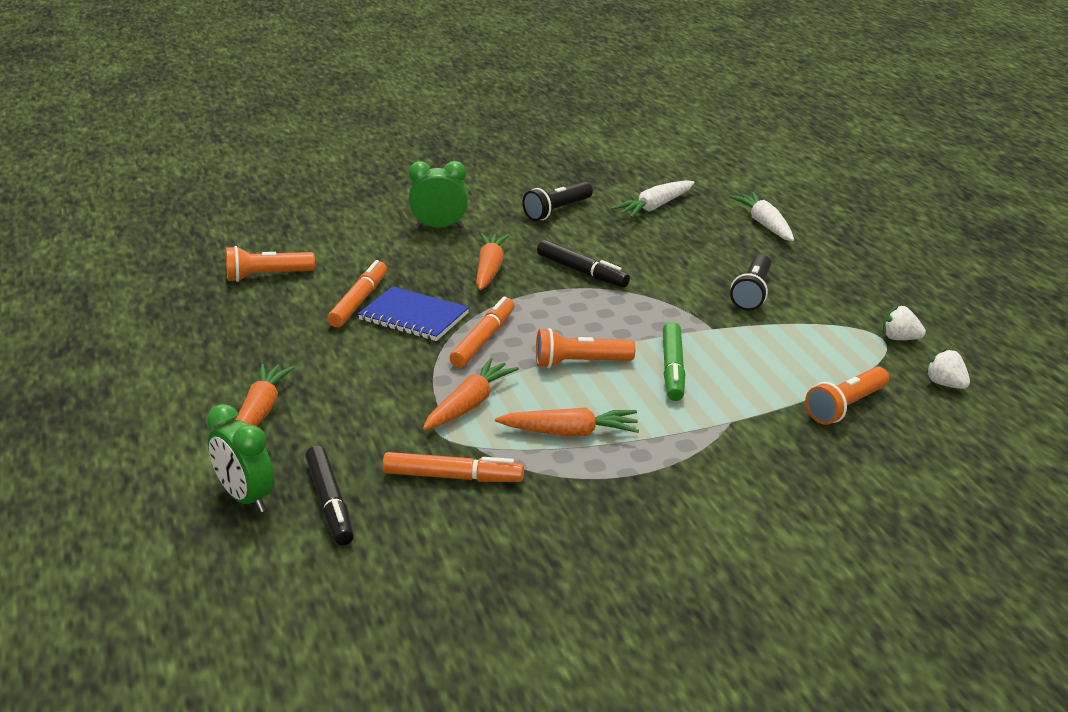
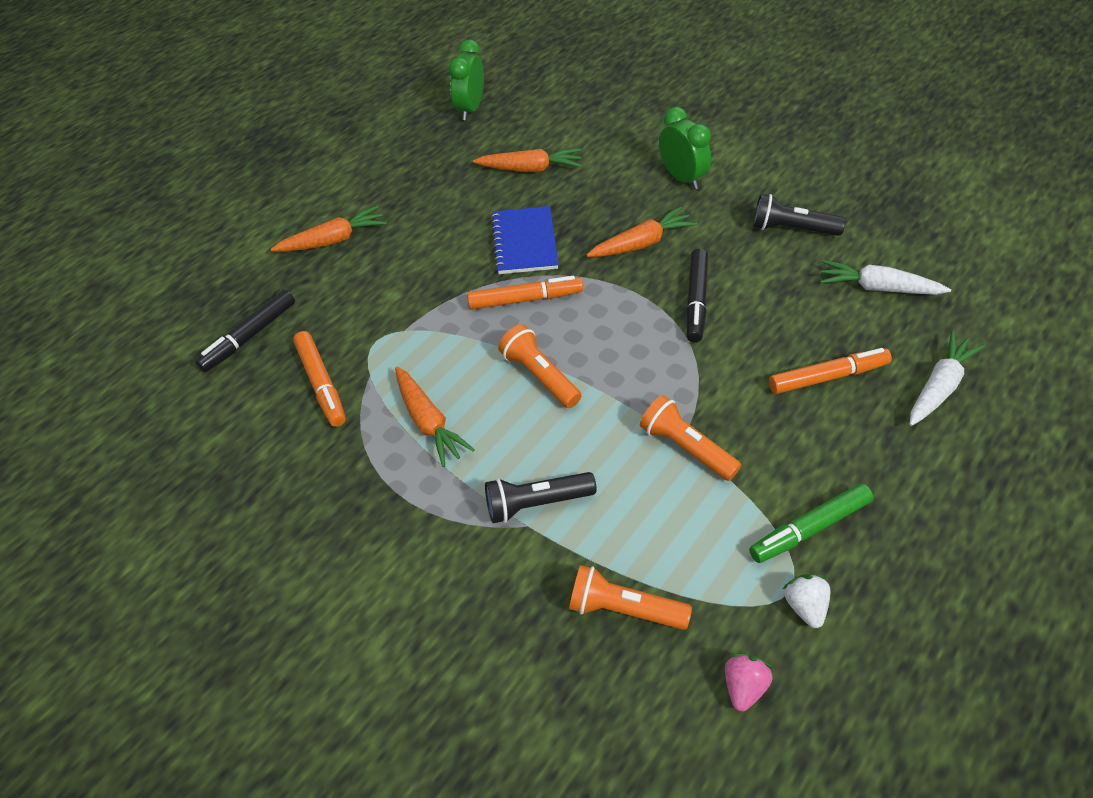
camera: 60 degrees right, 20 degrees up
(246, 498) = (230, 293): green clock -> green clock (470, 109)
(267, 276) = (513, 137): orange flashlight -> orange flashlight (686, 448)
(358, 301) = (520, 202): orange marker -> orange marker (827, 377)
(469, 404) = (424, 341): orange carrot -> orange carrot (530, 168)
(673, 368) = (583, 443): green marker -> green marker (810, 528)
(752, 293) = (779, 440): black flashlight -> black flashlight (536, 503)
(945, 384) = (744, 687): white strawberry -> pink strawberry

